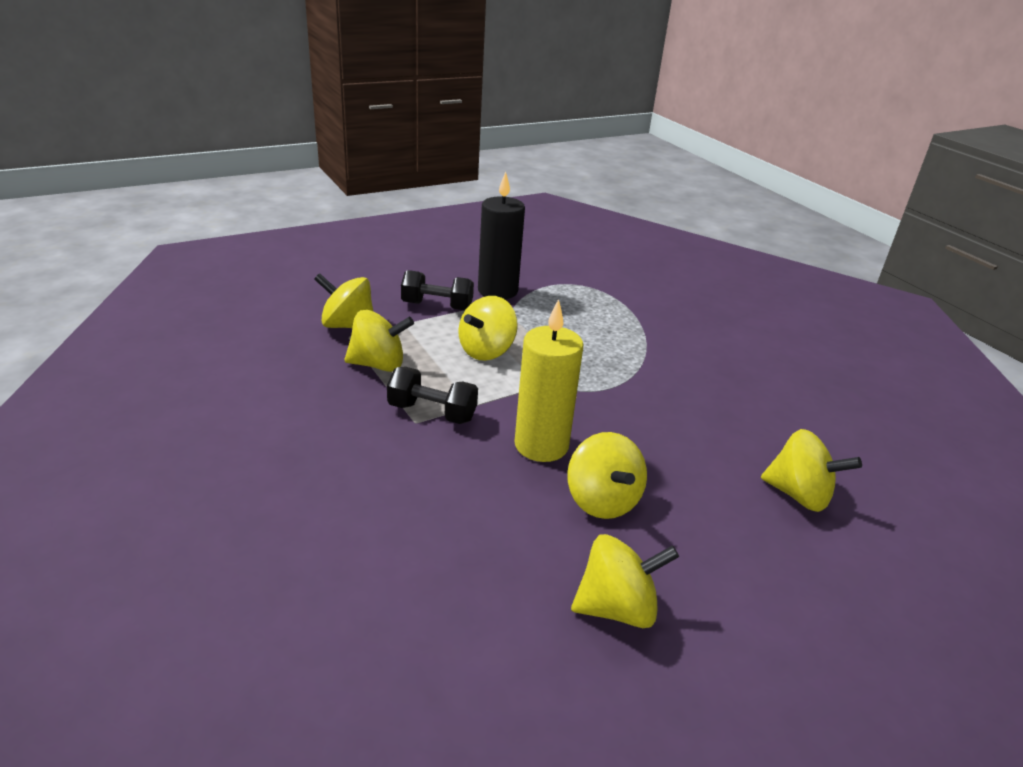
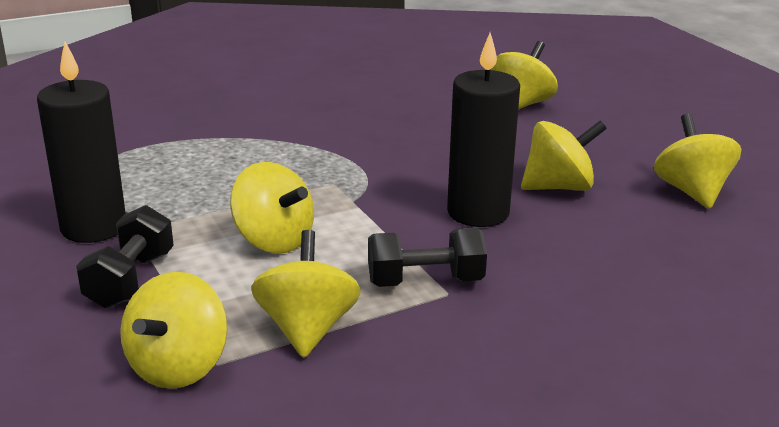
camera: 85 degrees left, 5 degrees down
(432, 412) = (425, 281): black dumbbell -> black dumbbell turned 60 degrees clockwise
(541, 445) = (478, 212): yellow candle -> black candle

